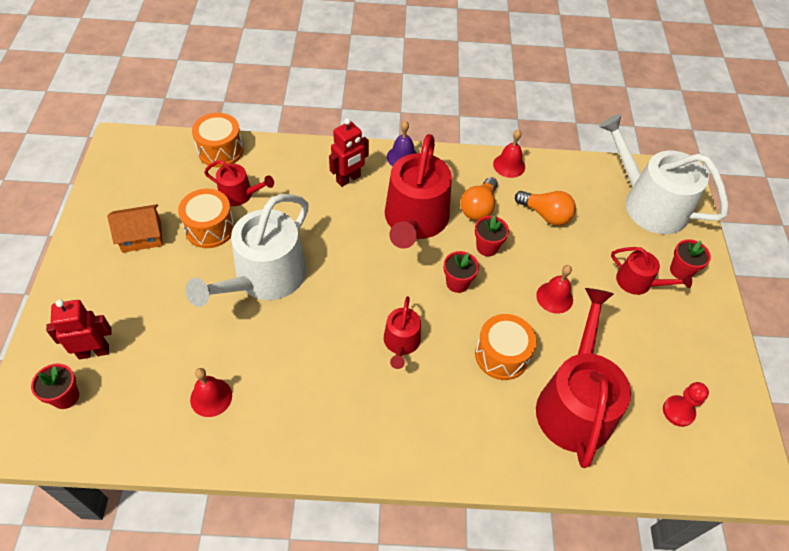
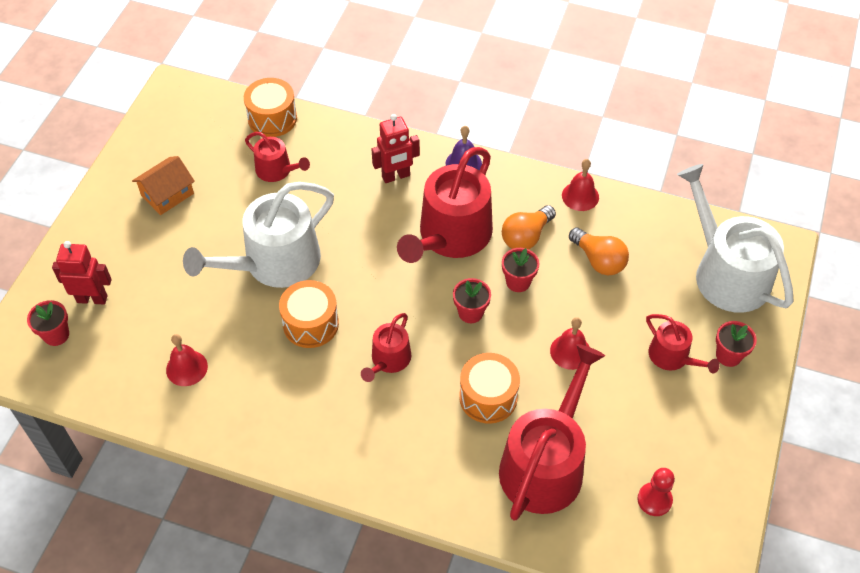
camera: 20 degrees right, 0 degrees up
(141, 236) = (167, 194): orange house -> orange house turned 45 degrees counterclockwise
(210, 228) = (236, 200): orange drum -> orange drum (311, 324)

